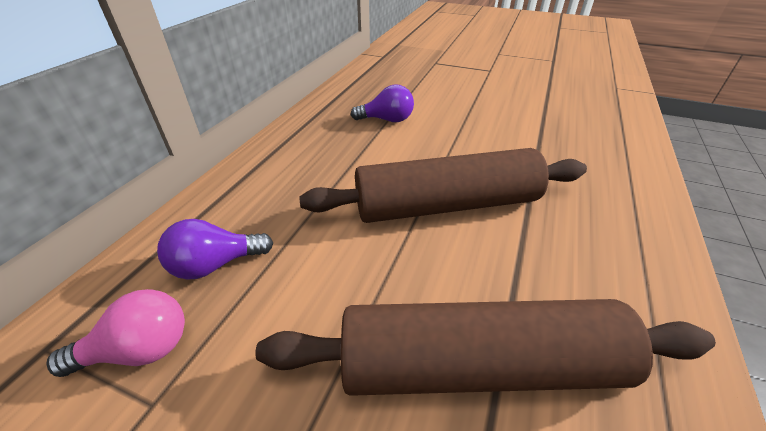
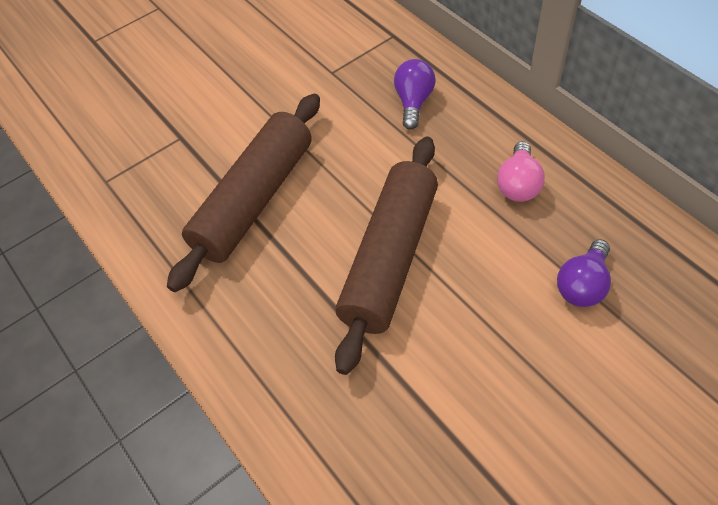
camera: 125 degrees right, 15 degrees up
(140, 350) = (367, 68): pink light bulb -> pink light bulb (518, 184)

